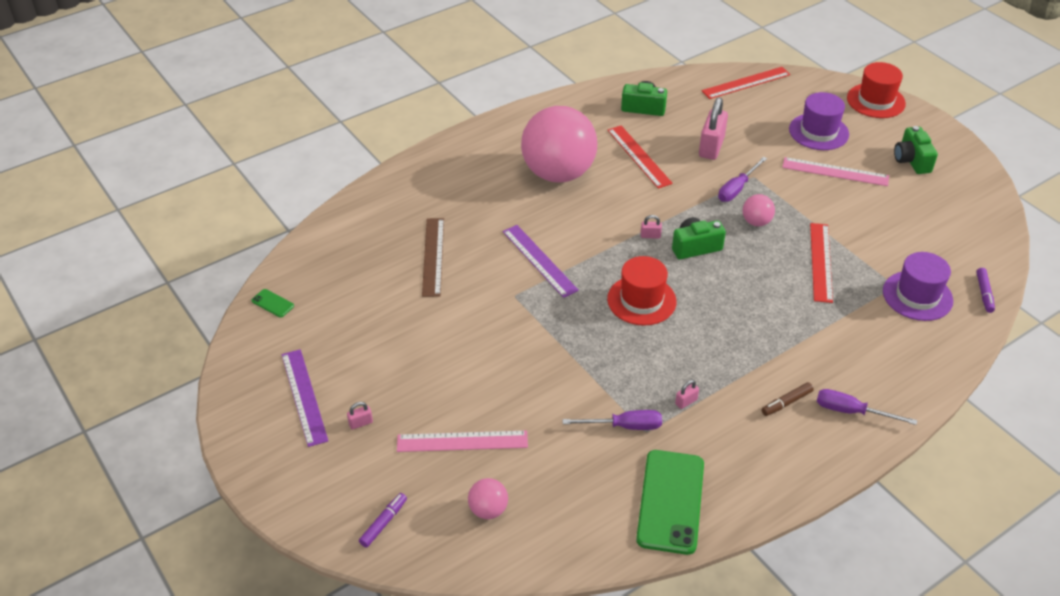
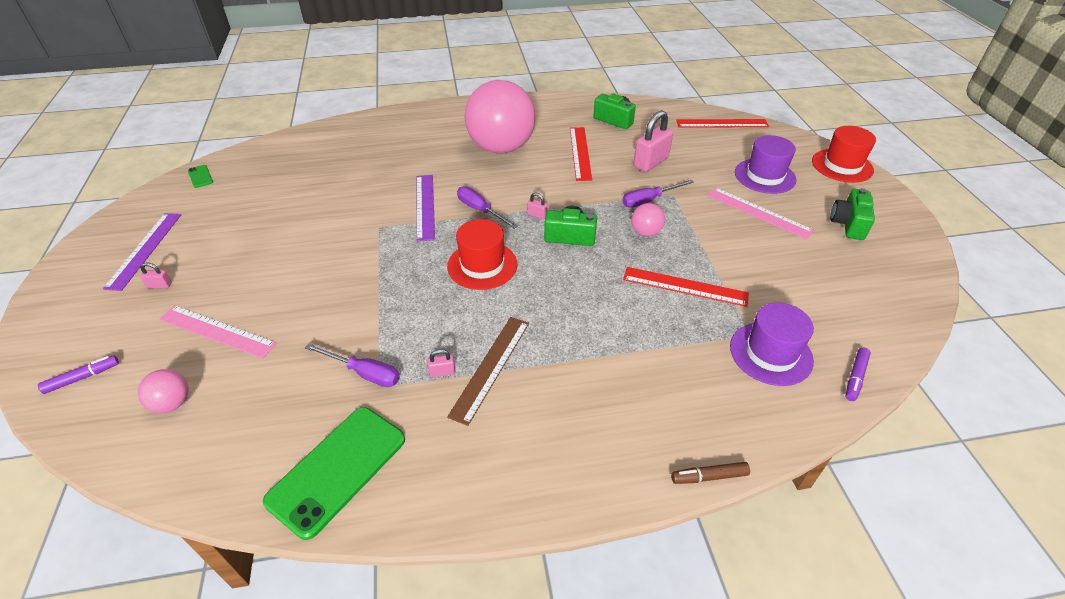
camera: 25 degrees right, 0 degrees up
(433, 256) = (346, 179): brown ruler -> brown ruler (490, 367)
(786, 403) = (543, 413): brown marker -> brown marker (709, 476)
(820, 262) = (685, 286): red ruler -> red ruler turned 75 degrees clockwise
(852, 412) = (607, 451): purple screwdriver -> purple screwdriver (480, 210)

